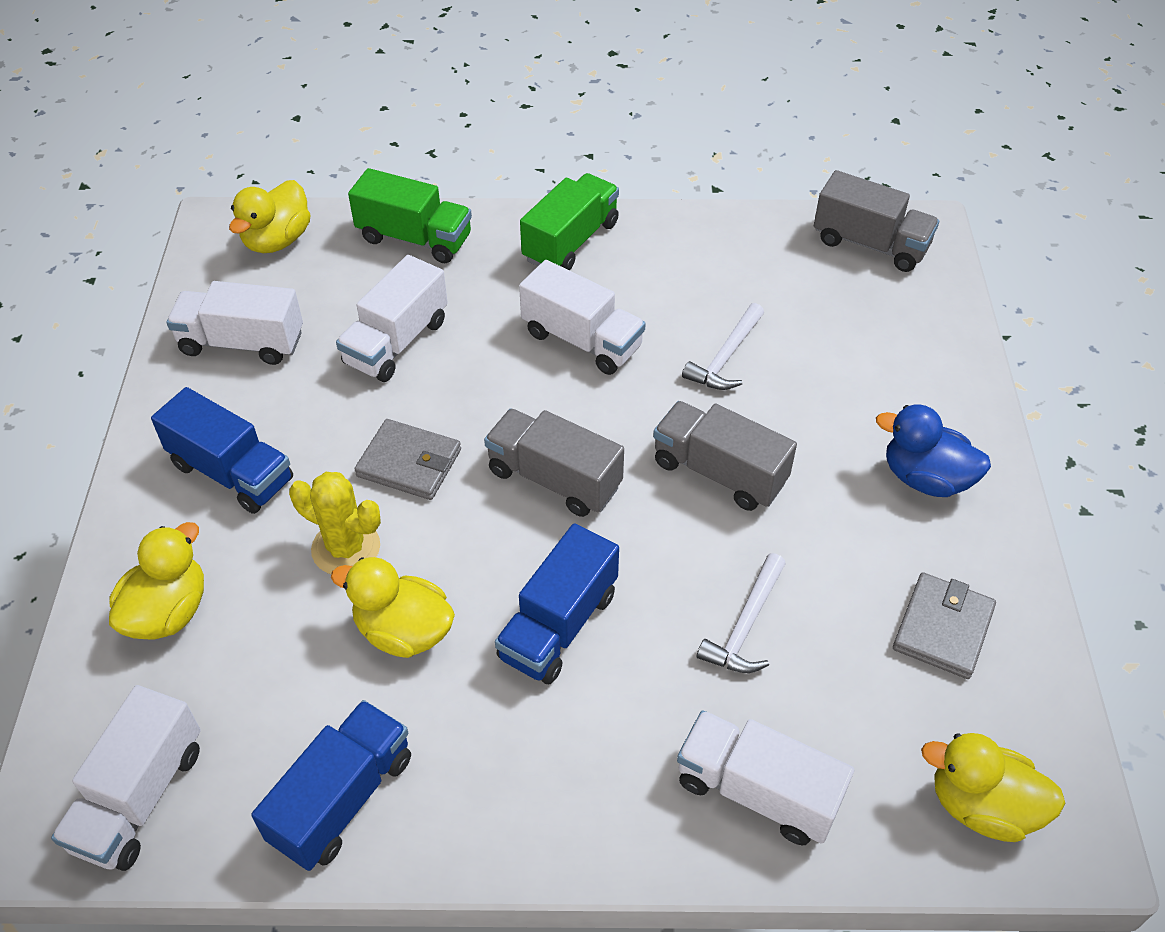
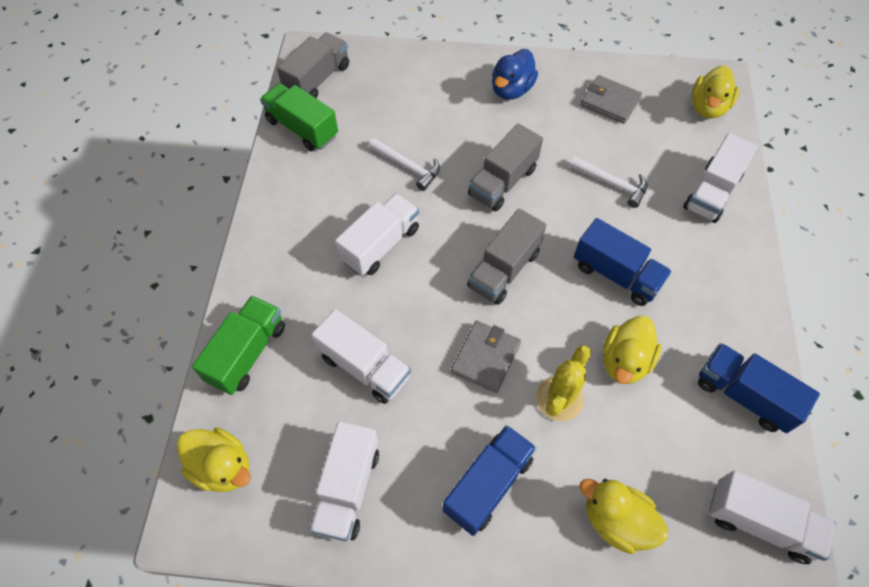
camera: 85 degrees left, 10 degrees up
(571, 241) = (276, 244): green truck -> green truck (302, 128)

